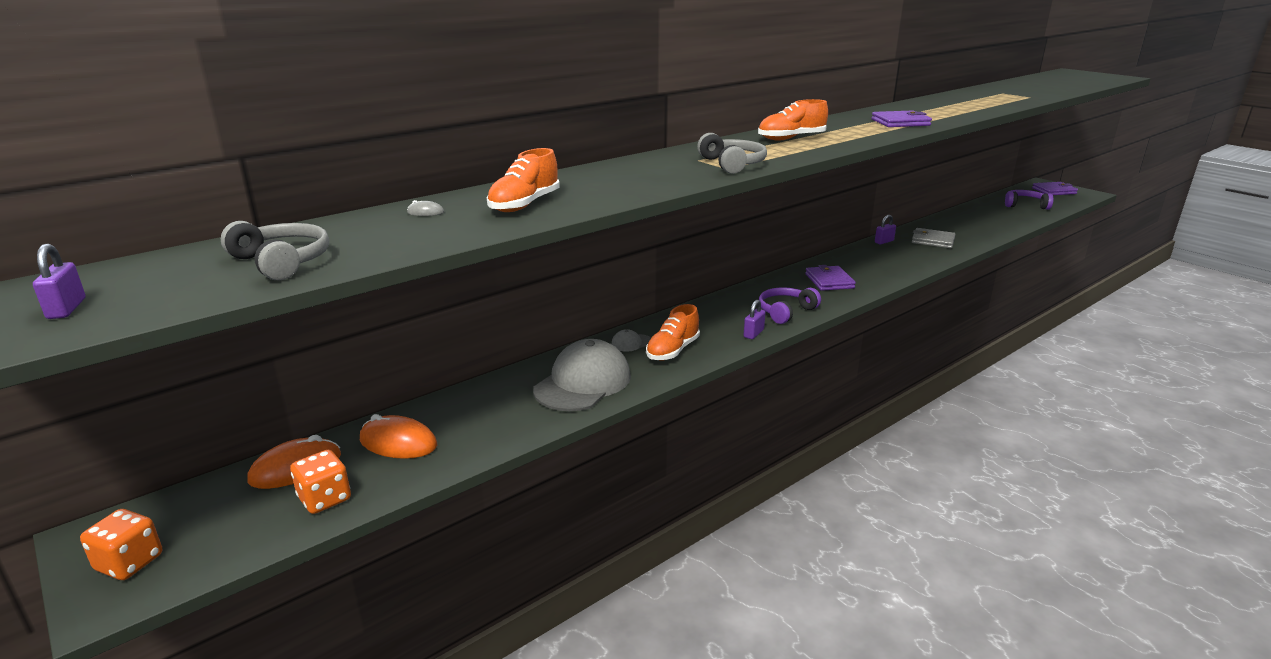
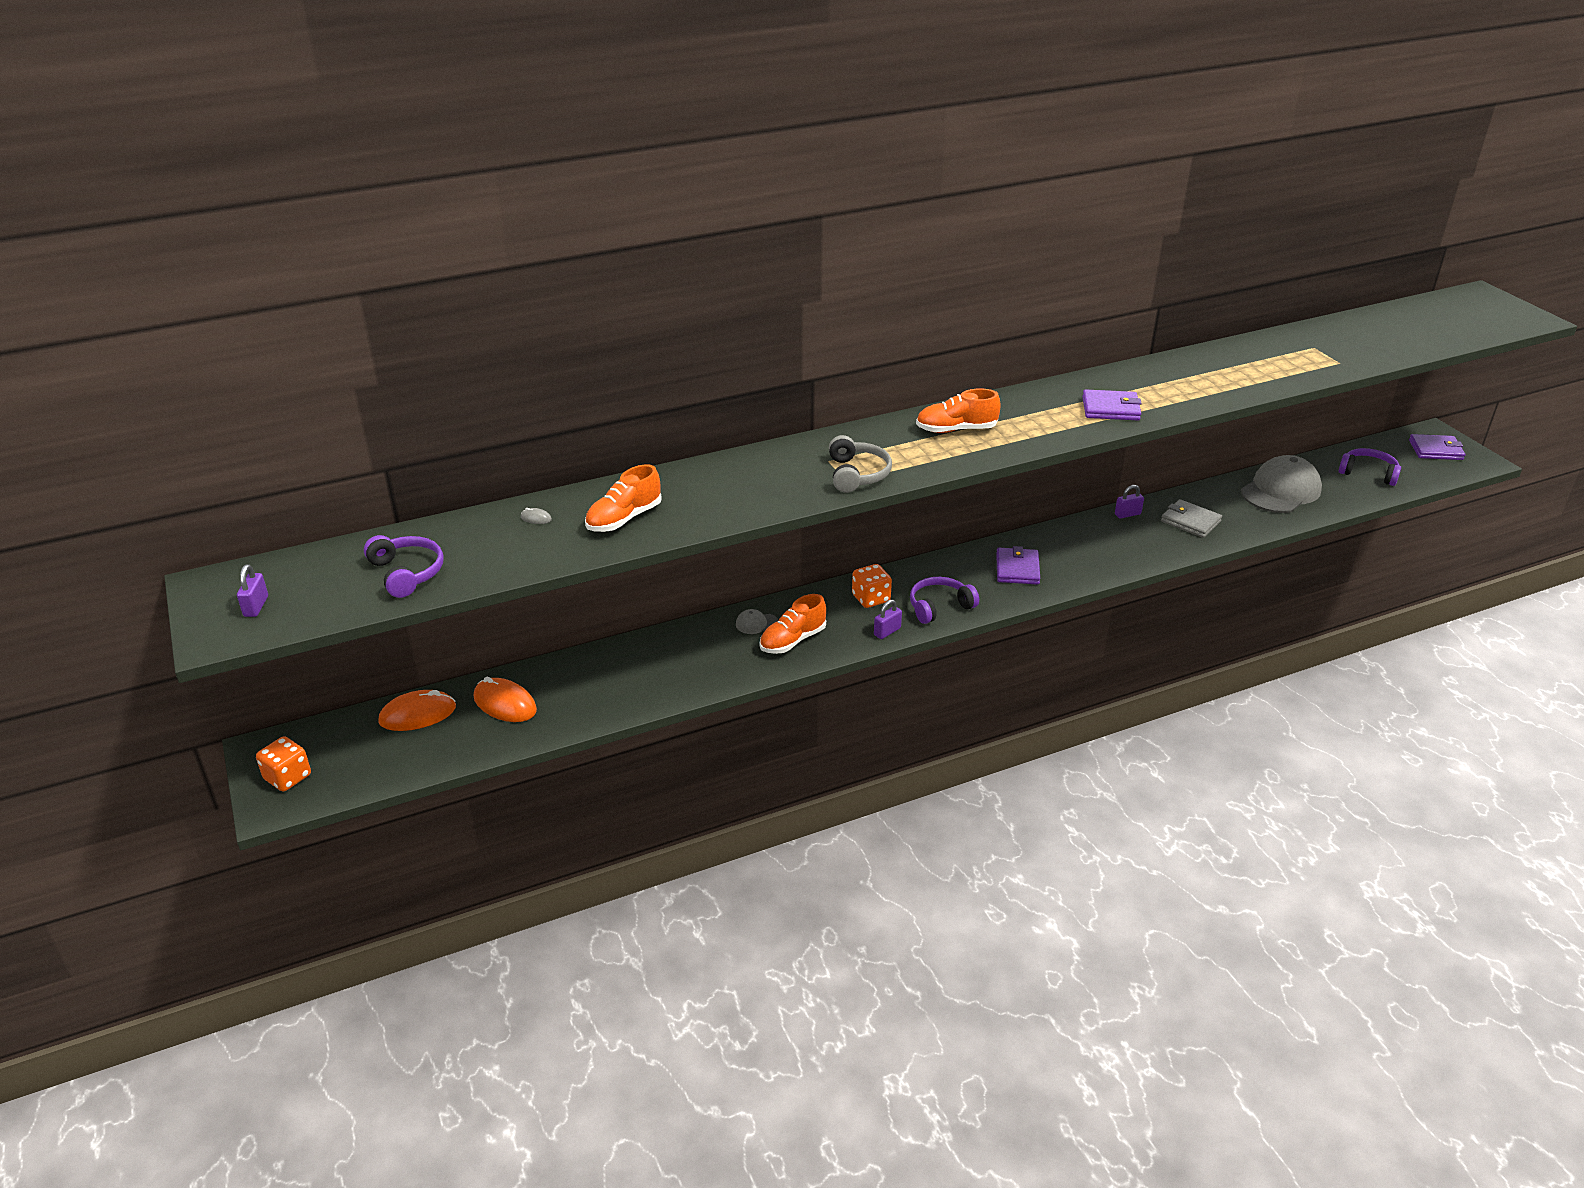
camera: 15 degrees right, 10 degrees up
(282, 262) = (407, 573): grey headphones -> purple headphones
(325, 499) = (434, 749): orange dice -> orange dice (871, 598)
(583, 383) = (688, 666): grey cap -> grey cap (1280, 491)

